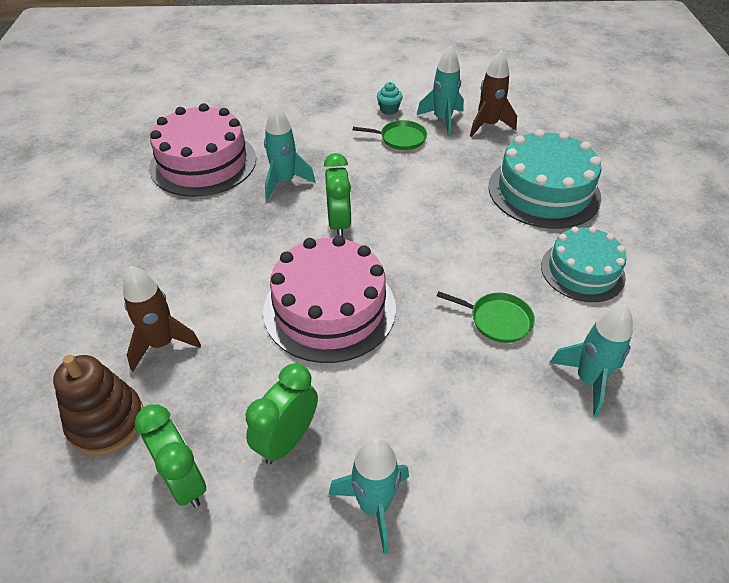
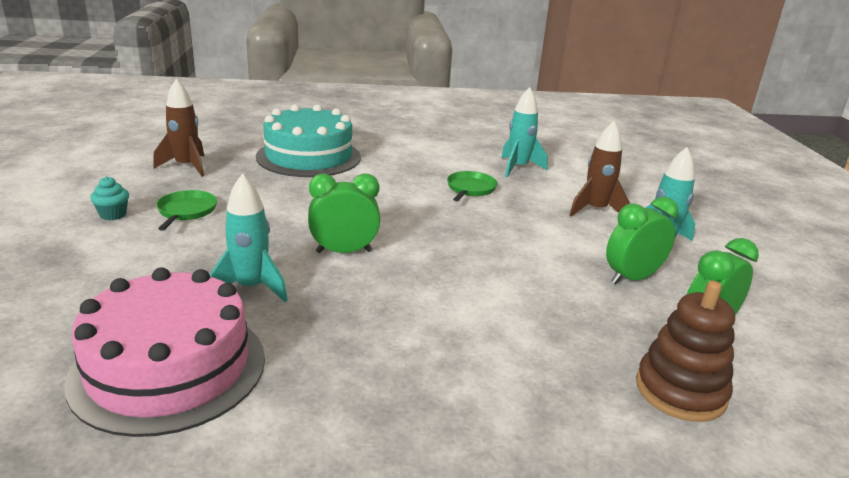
camera: 95 degrees left, 20 degrees down
(162, 344) = (558, 364): brown rocket -> brown rocket (595, 210)
(287, 440) = (632, 278): green clock -> green clock turned 120 degrees clockwise
(329, 308) = (475, 258): pink cake -> none
(442, 120) = (160, 187): turquoise rocket -> none
(582, 271) = (411, 156): turquoise cake -> none

